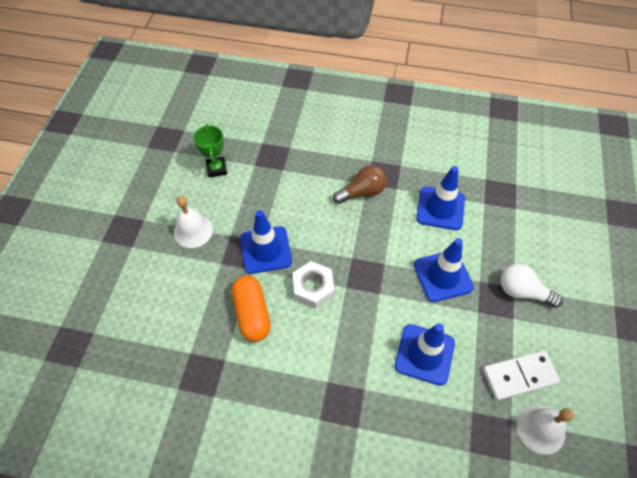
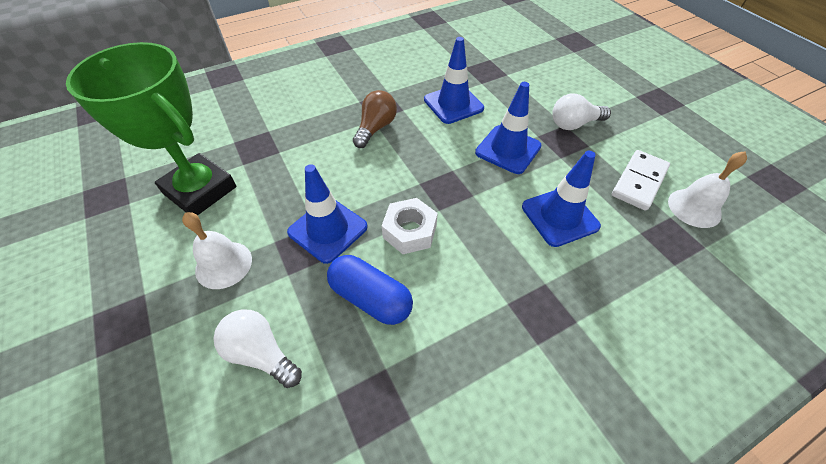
camera: 40 degrees left, 5 degrees down
(172, 300) = (261, 353): none -> white light bulb
(216, 169) = (200, 190): green trophy -> green trophy, size x2.09
(252, 313) = (371, 298): orange capsule -> blue capsule

